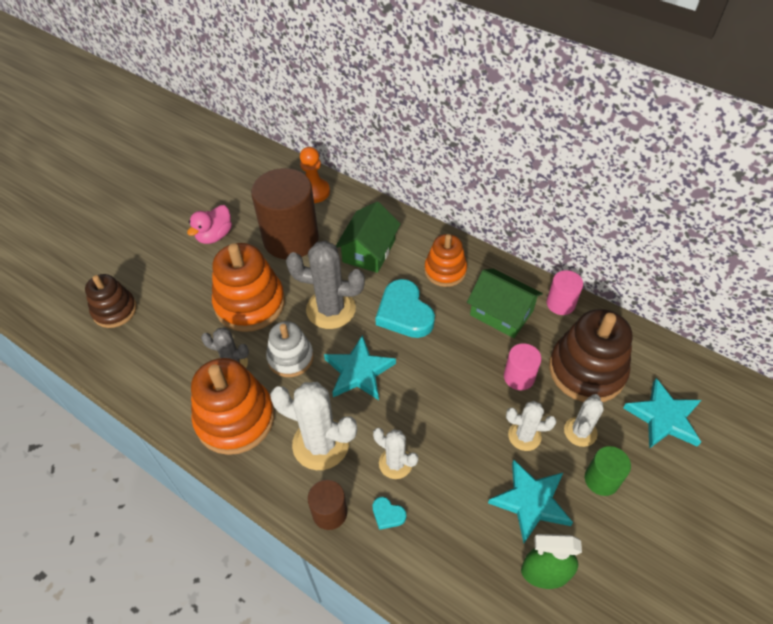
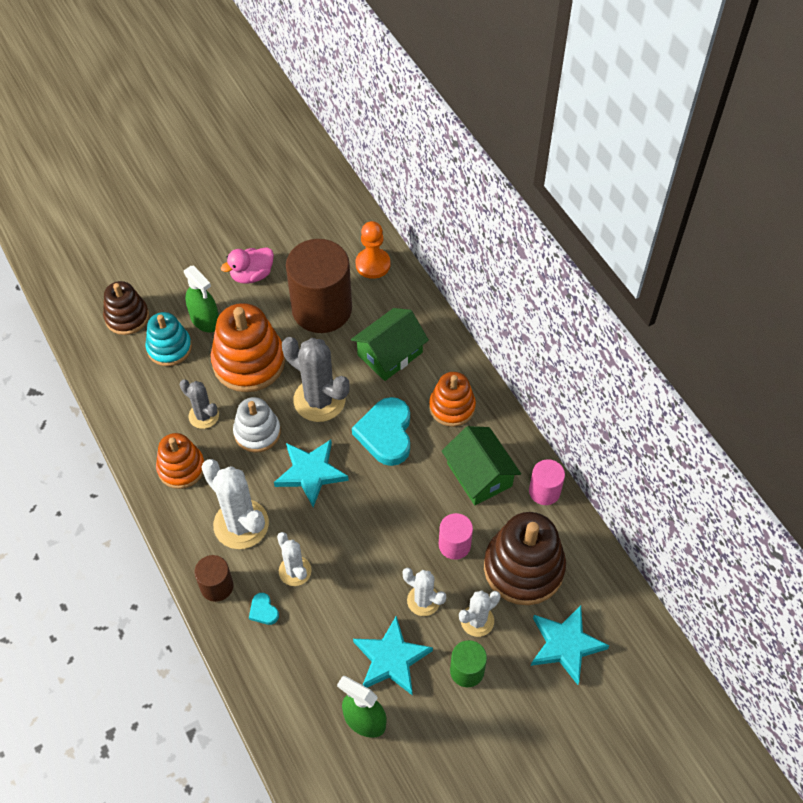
camera: 25 degrees right, 5 degrees up
(169, 320) = (169, 348): none -> turquoise stacking toy
(191, 285) = (205, 320): none -> green spray bottle
(235, 418) = (181, 468): orange stacking toy -> orange stacking toy, size x0.62

